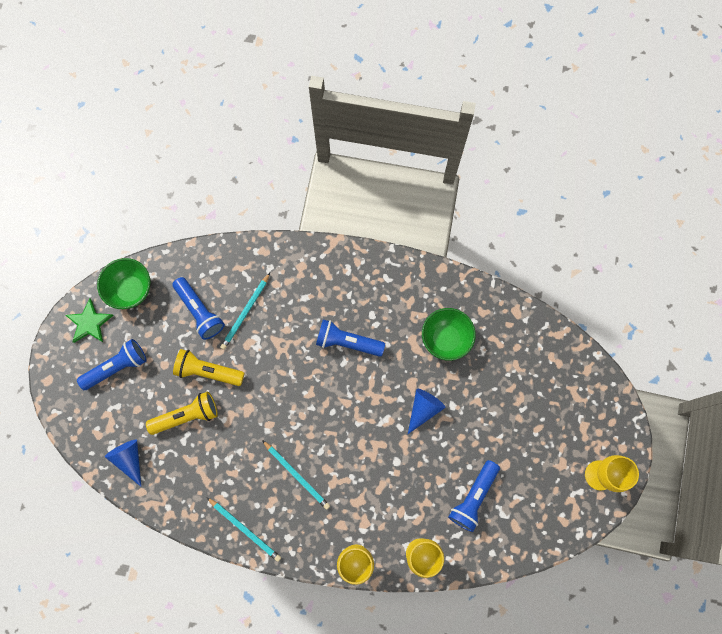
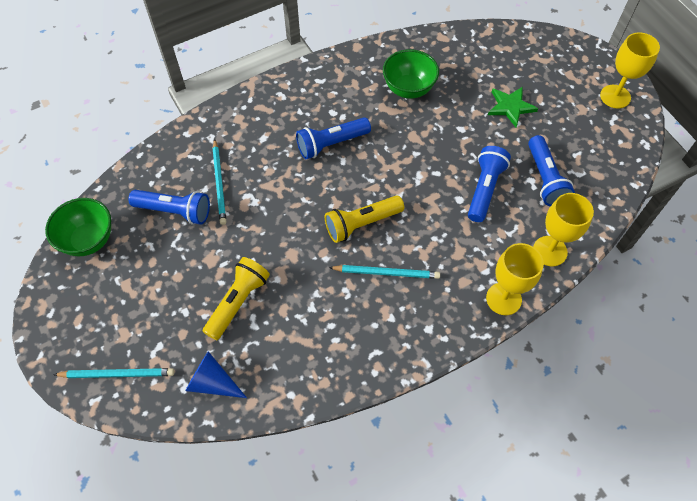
camera: 40 degrees left, 15 degrees down
(89, 323) = (67, 296): green star -> green star (510, 107)
(117, 367) = (129, 312): blue flashlight -> blue flashlight (484, 189)
(208, 371) = (226, 252): yellow flashlight -> yellow flashlight (361, 224)
(245, 529) = (383, 353): turquoise pencil -> turquoise pencil (117, 374)
(423, 409) = (441, 147): blue cone -> none

